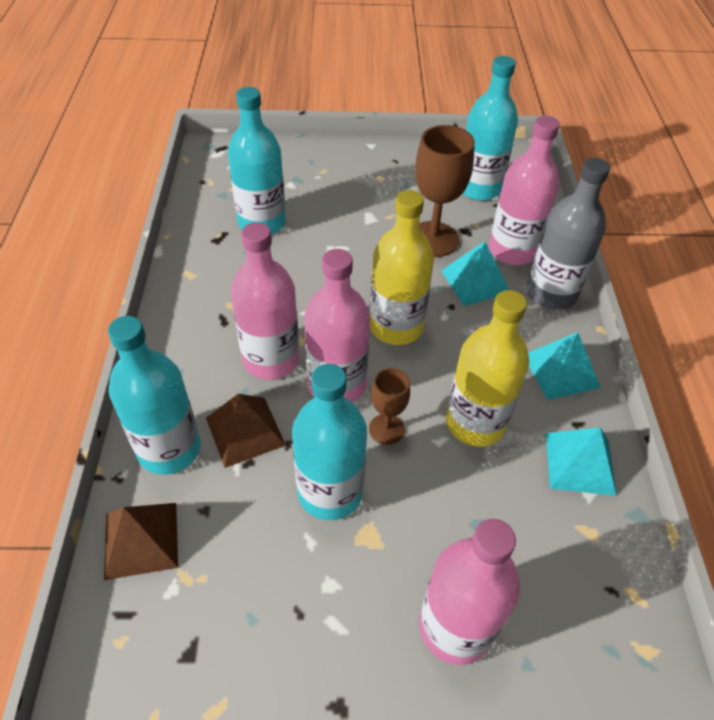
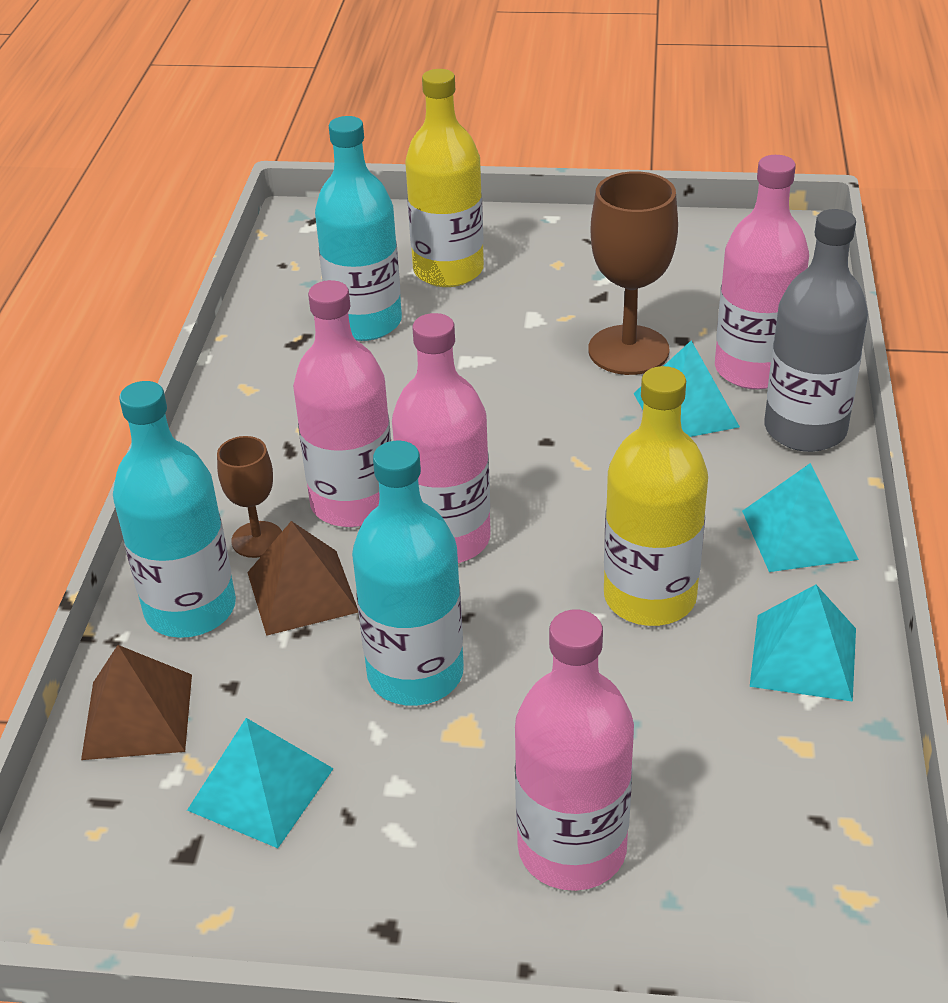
camera: 10 degrees right, 10 degrees down
(235, 595) = (260, 789): none -> turquoise pyramid
(386, 429) = (512, 599): brown goblet -> brown goblet (257, 539)
(396, 327) = (549, 467): yellow bottle -> yellow bottle (448, 270)
(478, 188) = (715, 281): turquoise bottle -> none

